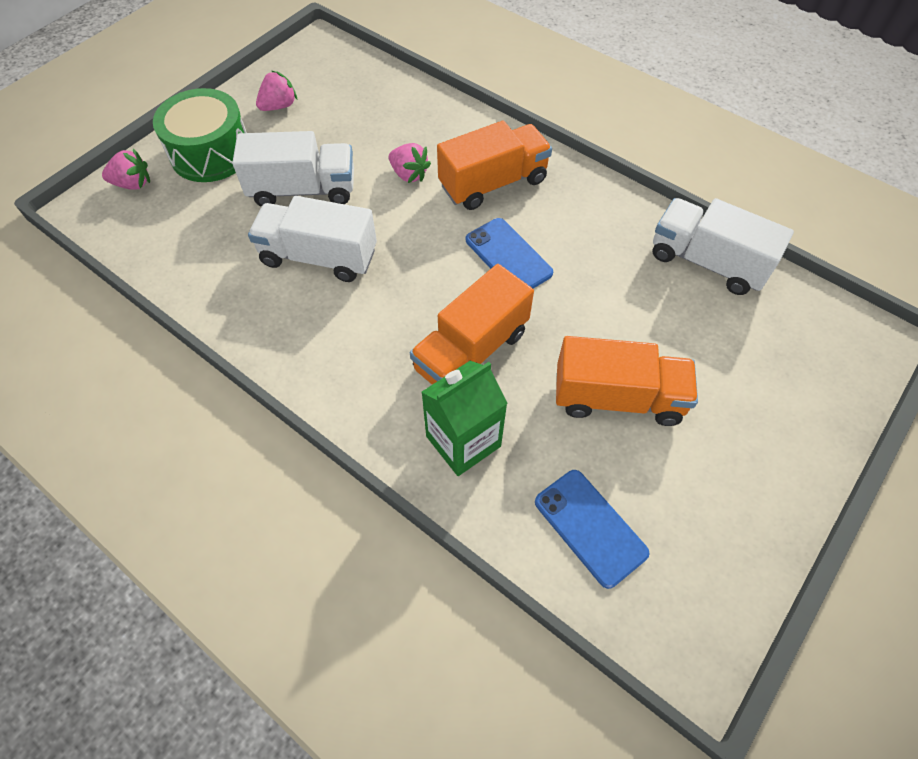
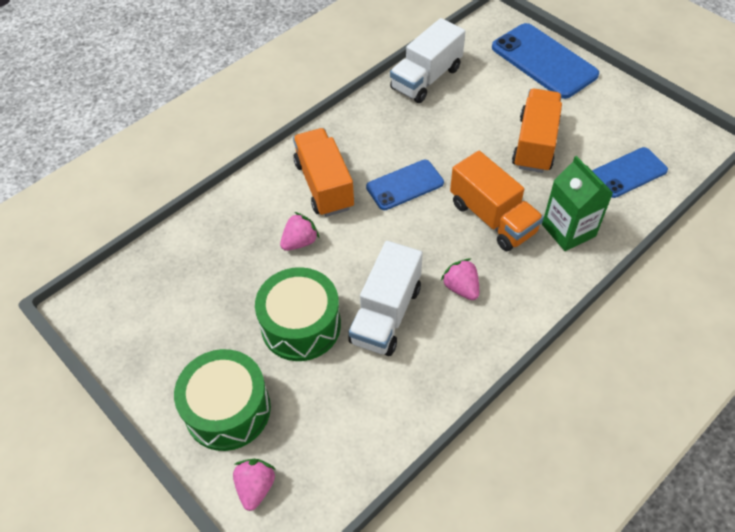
camera: 80 degrees left, 5 degrees down
(279, 106) = (173, 345): pink strawberry -> pink strawberry (461, 288)
(303, 190) = (301, 325): white truck -> green drum
(804, 407) = (544, 61): none -> blue phone

